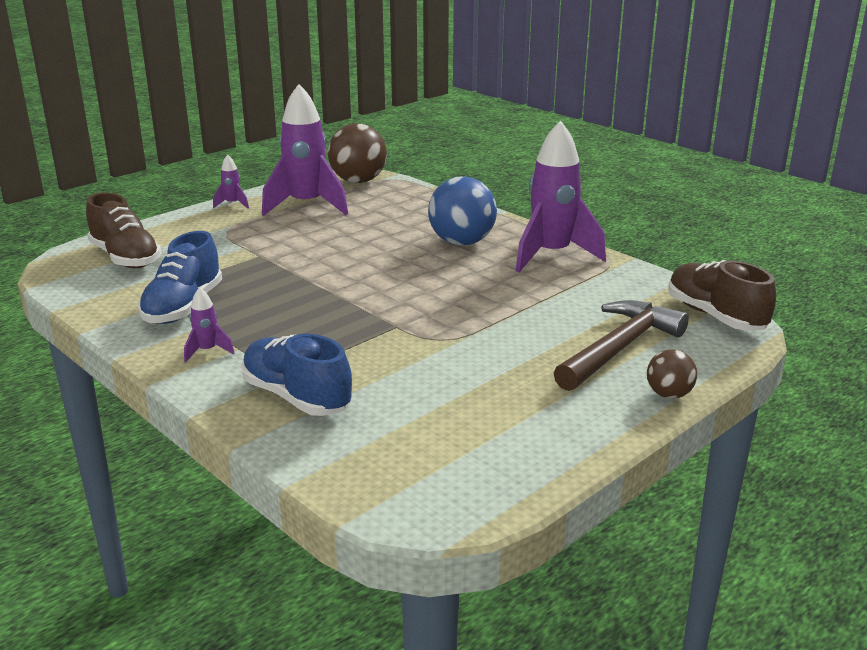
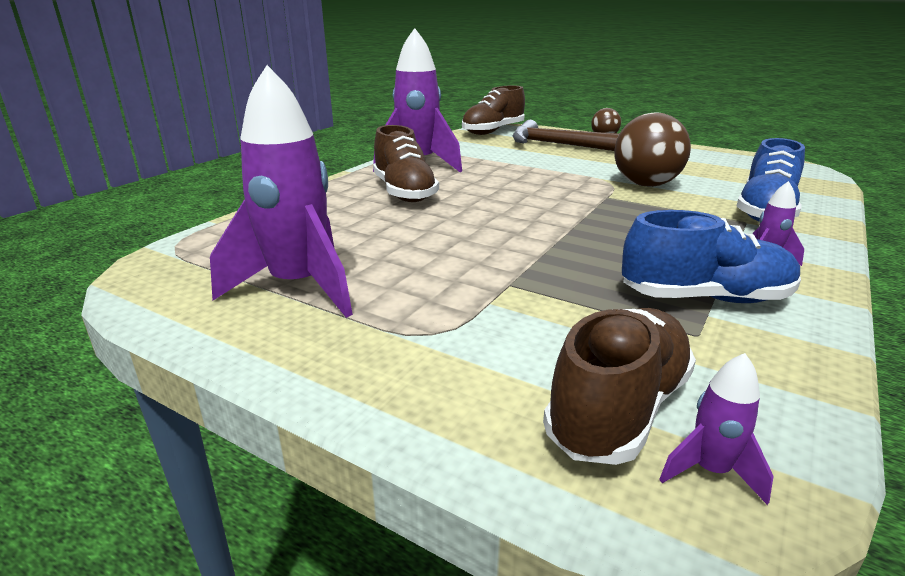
camera: 105 degrees left, 0 degrees up
(232, 204) = (294, 361): purple rocket -> purple rocket (710, 471)
(358, 181) = (177, 268): brown ball -> brown ball (646, 185)
(462, 242) = (404, 192): blue ball -> brown shoe

